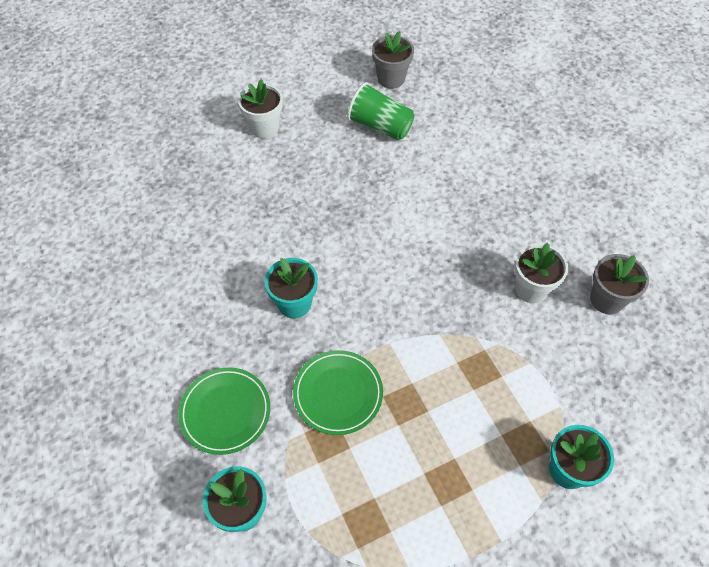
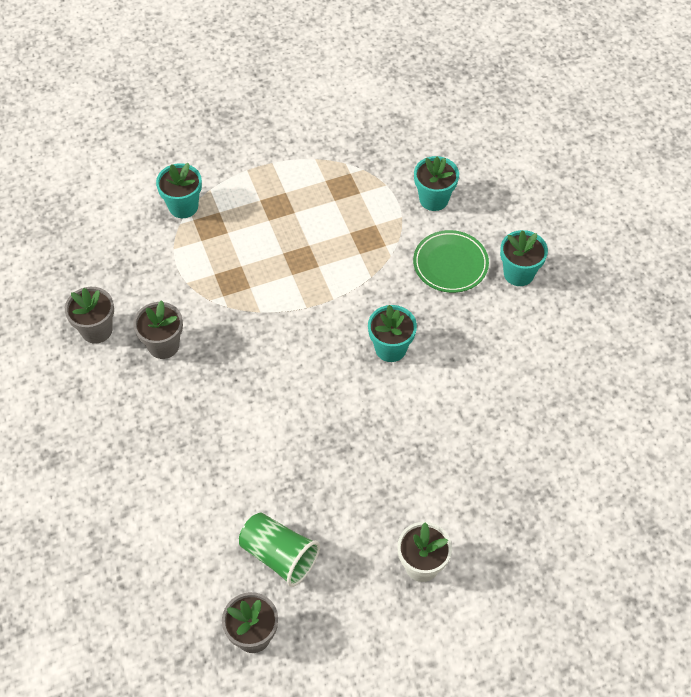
camera: 175 degrees left, 0 degrees up
(144, 405) = (518, 273): none -> turquoise flower pot
(338, 394) = (356, 270): green plate -> none
(531, 289) = (163, 345): white flower pot -> grey flower pot

